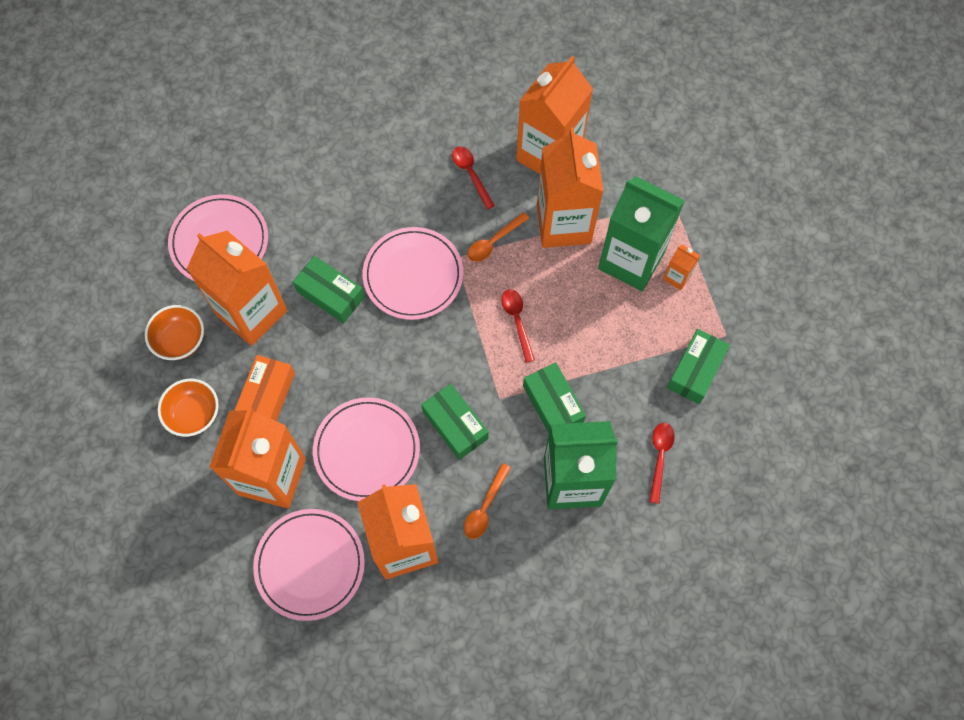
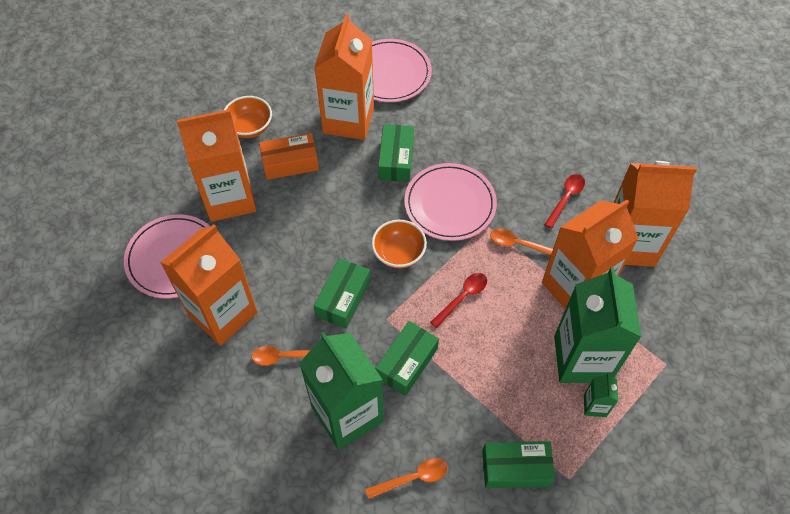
camera: 60 degrees right, 10 degrees down
(180, 340) = (300, 91): orange bowl -> orange bowl (399, 253)
(367, 450) = (285, 248): pink plate -> none
(659, 457) = (412, 478): red spoon -> orange spoon
(677, 277) = (595, 405): orange carton -> green carton

